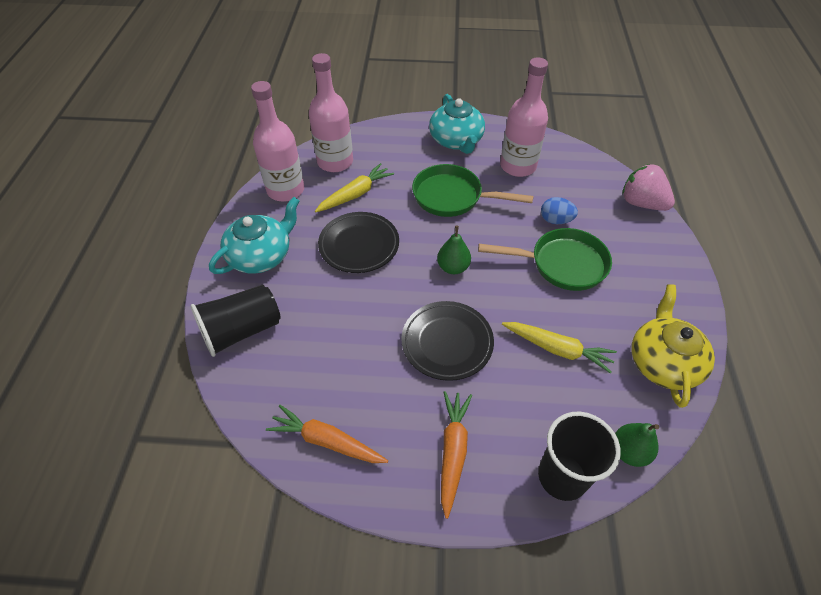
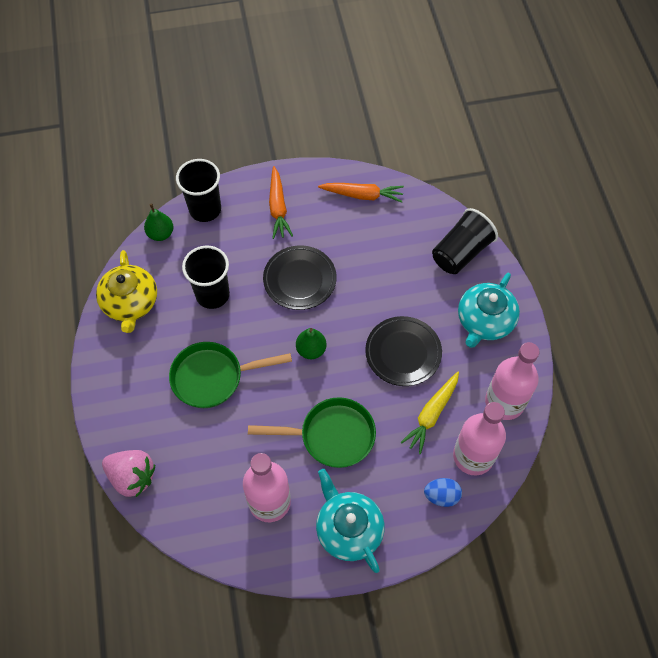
camera: 165 degrees right, 10 degrees up
(555, 220) = (222, 430): blue egg -> blue egg (441, 496)
(557, 349) = (212, 294): yellow carrot -> black cup

